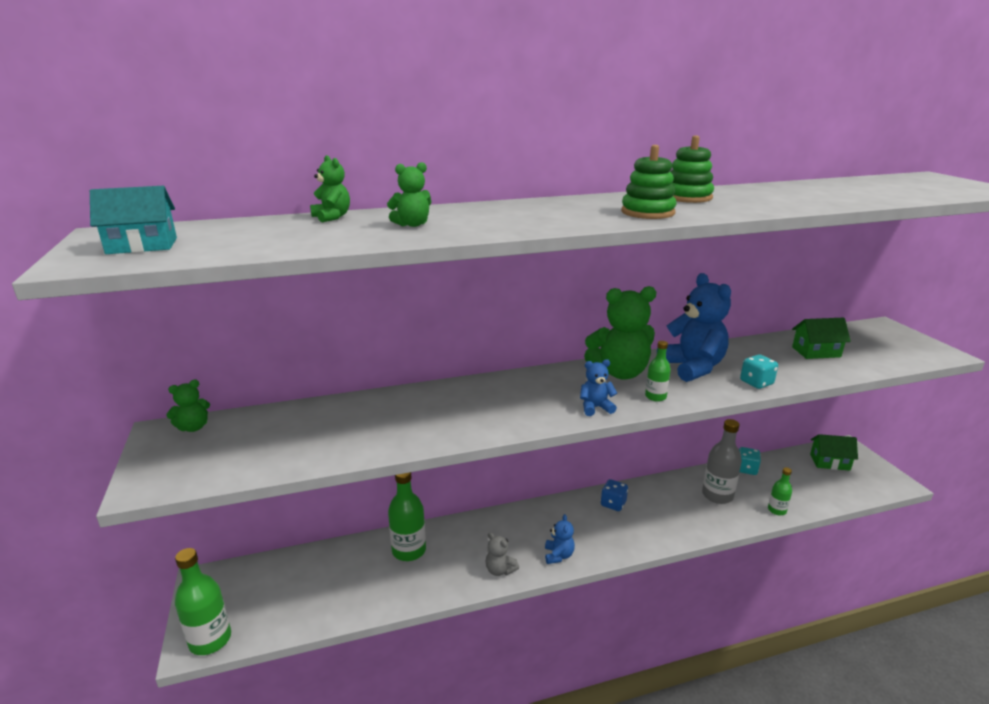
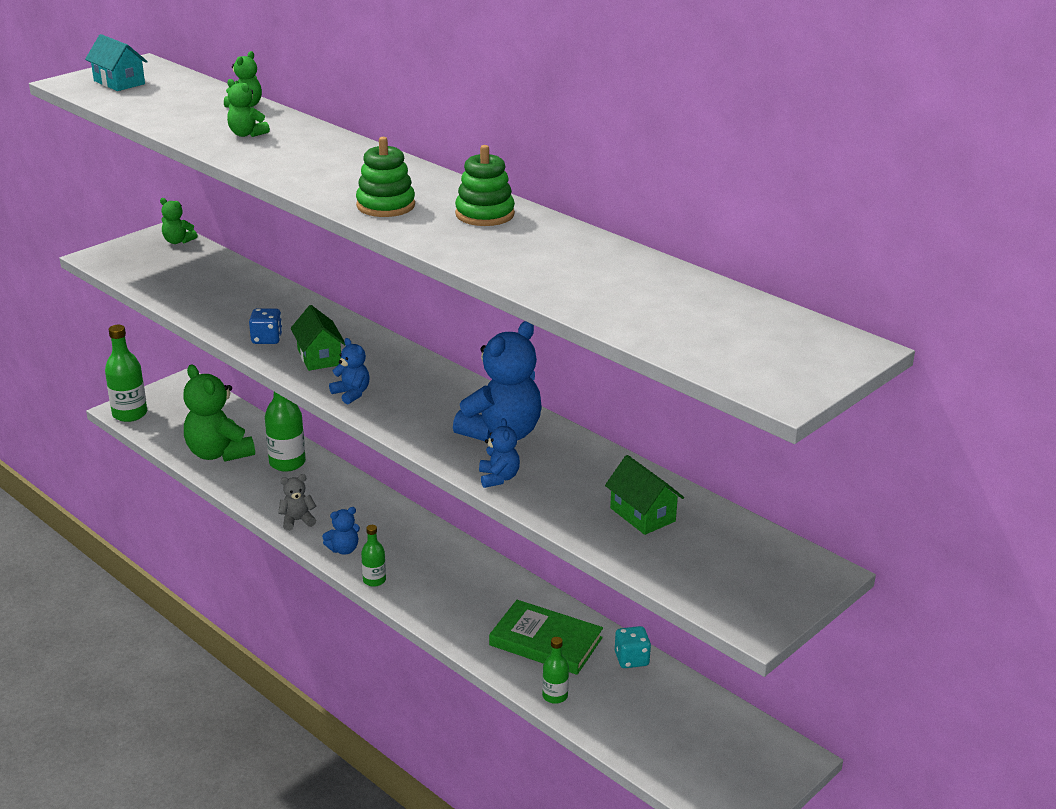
camera: 60 degrees right, 5 degrees up
(500, 570) = (297, 520): grey teddy bear -> grey teddy bear turned 60 degrees clockwise
(613, 504) = (460, 565): blue dice -> blue dice (267, 339)
(619, 373) = (444, 392): green teddy bear -> green teddy bear (219, 453)
(655, 397) = (405, 421): green bottle -> green bottle (374, 580)
(717, 495) = (545, 641): grey bottle -> green book
(756, 383) = (498, 478): turquoise dice -> blue teddy bear
(829, 462) = (728, 739): green house -> green house (319, 357)

